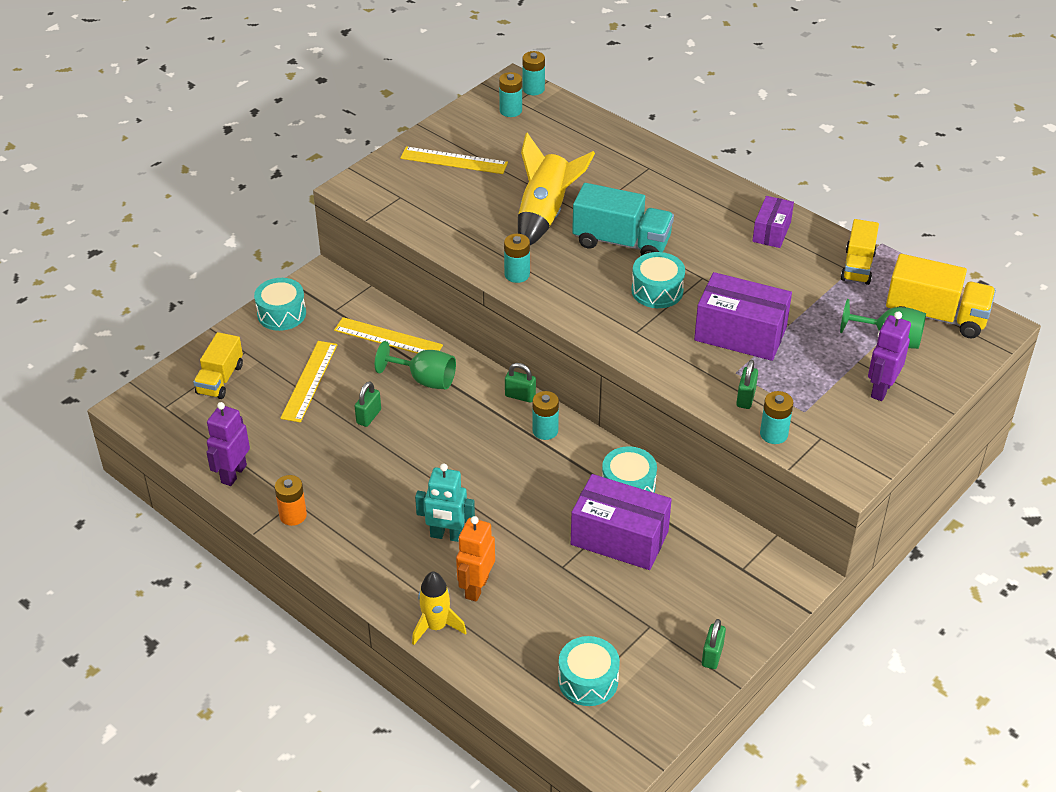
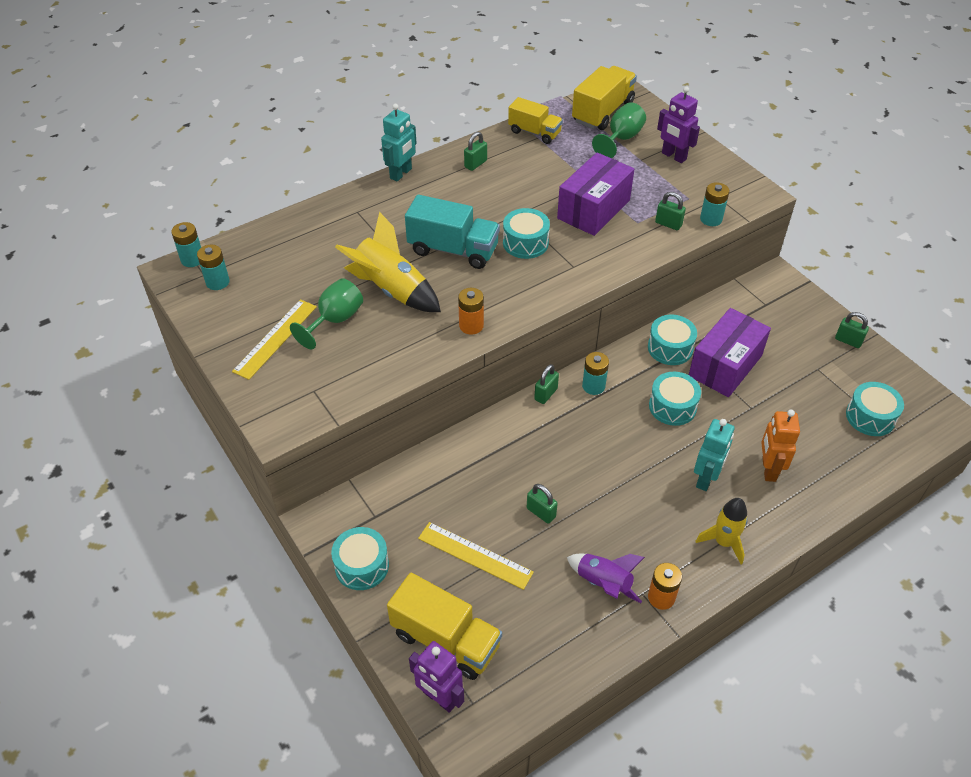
camera: 75 degrees left, 5 degrees up
(220, 379) = (446, 640): yellow truck -> yellow truck, size x1.51
(233, 474) = (593, 644): purple robot -> purple robot (439, 698)
(299, 472) = (603, 583): none -> purple rocket
(388, 338) = (434, 478): yellow ruler -> none
(424, 380) = (503, 459): green goblet -> green goblet (335, 320)
(436, 626) = (809, 505): yellow rocket -> yellow rocket (723, 542)
(476, 587) = (768, 469): orange robot -> orange robot turned 60 degrees clockwise
(517, 274) = (471, 325): turquoise battery -> orange battery
(539, 498) = (672, 406): none -> turquoise drum
(621, 242) = (453, 250): turquoise truck -> turquoise truck turned 75 degrees clockwise
(724, 183) = (401, 174): none -> turquoise robot
(771, 232) = (475, 164): purple box -> green padlock

